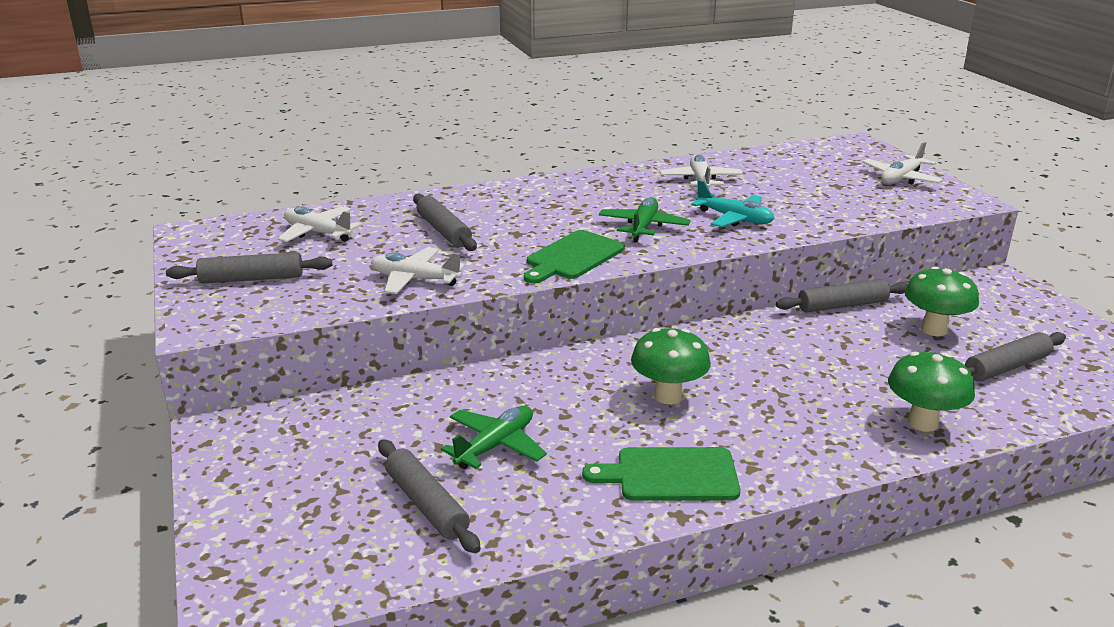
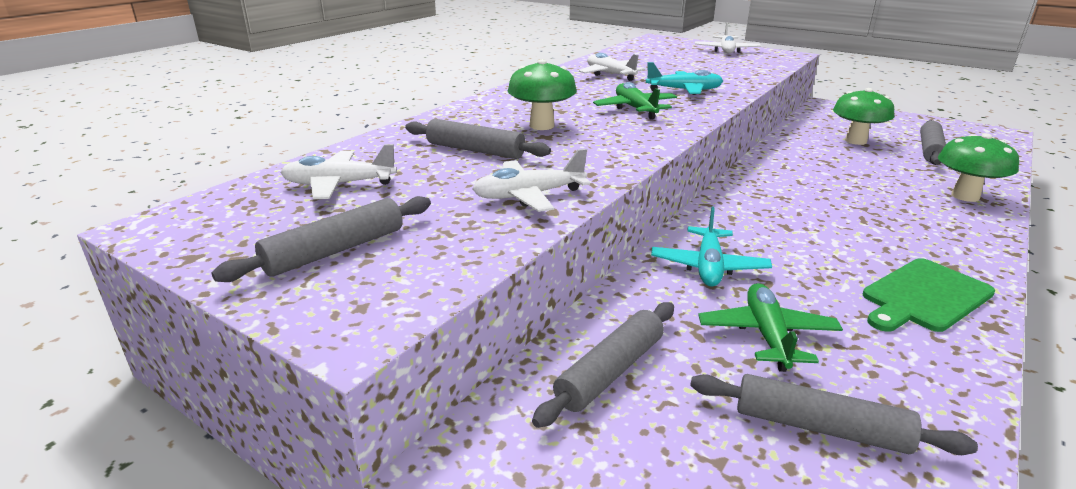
camera: 35 degrees left, 0 degrees up
(543, 387) = (708, 266): none -> turquoise plane
(573, 257) = (629, 141): green cutting board -> none
(668, 396) = (805, 237): green mushroom -> green mushroom (542, 126)
(842, 305) = (782, 142): grey rolling pin -> grey rolling pin (610, 371)

